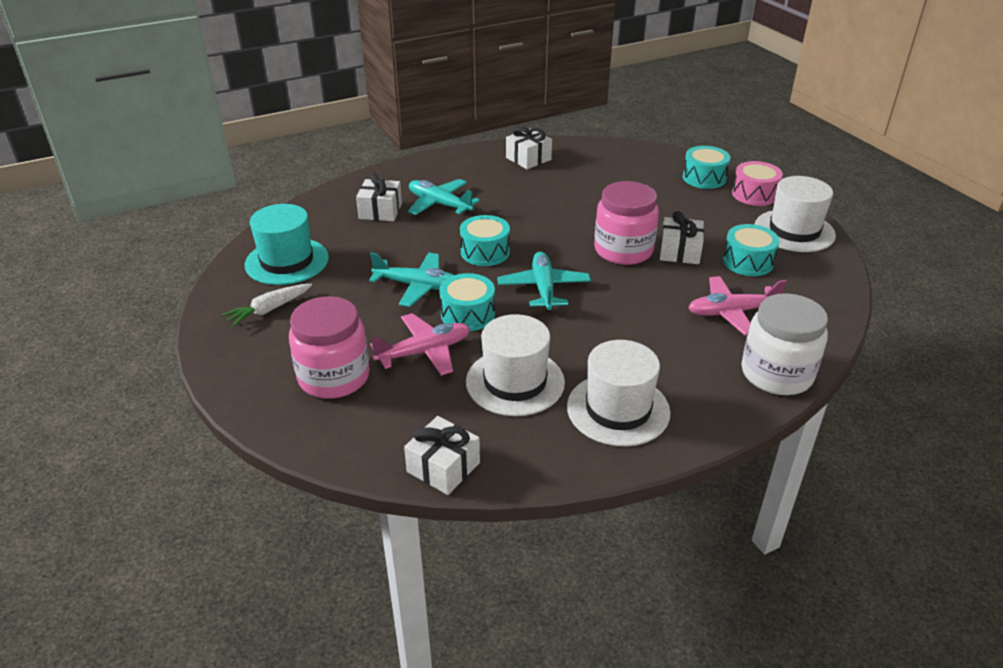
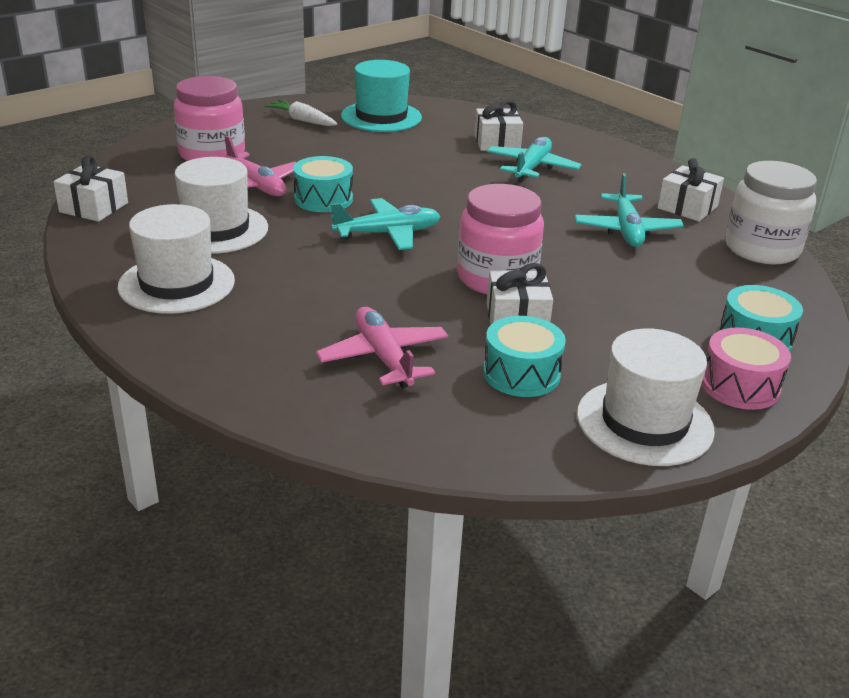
camera: 75 degrees right, 5 degrees down
(418, 286) = (364, 173): turquoise plane -> turquoise plane (626, 230)
(485, 252) = (445, 198): turquoise drum -> none
(776, 374) = (255, 389): white jar -> white jar (761, 249)

